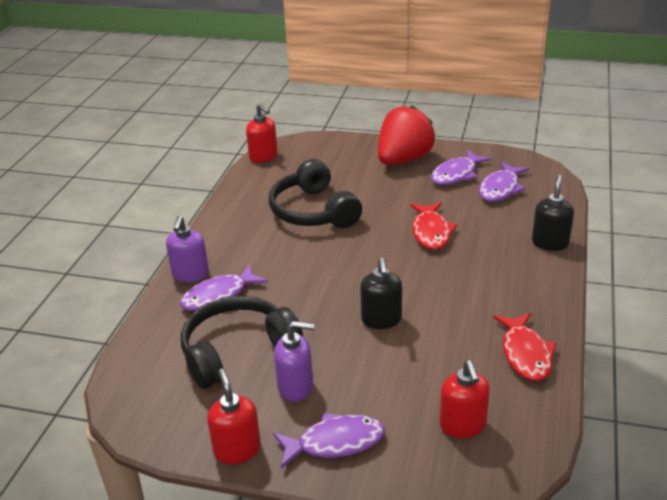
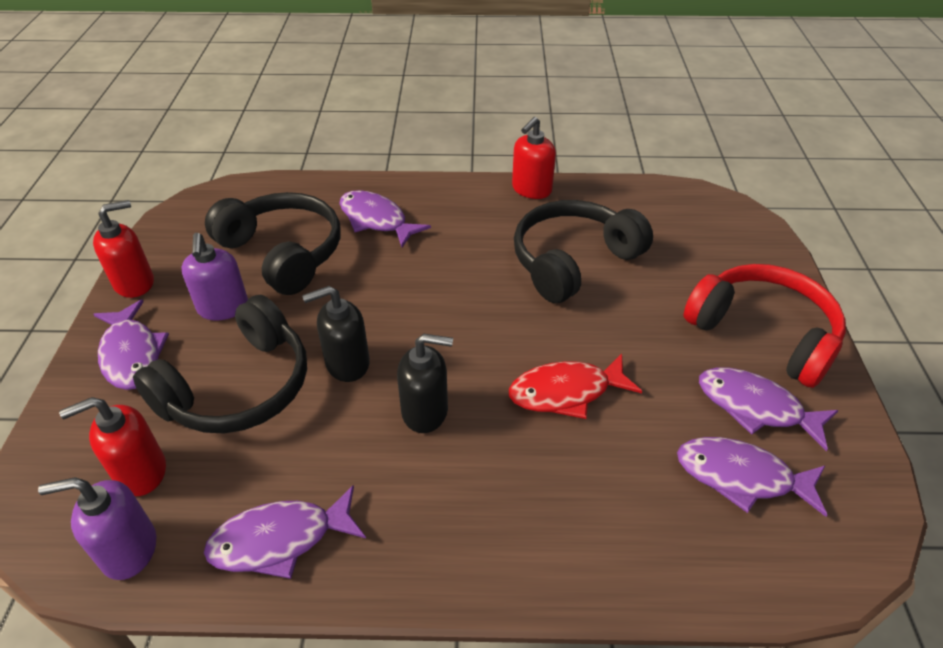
camera: 75 degrees right, 10 degrees up
(190, 275) = (411, 192): purple soap dispenser -> purple soap dispenser (129, 550)
(263, 157) = (685, 193): red soap dispenser -> red soap dispenser (531, 189)
(390, 375) = (238, 387): none -> black headphones
(403, 160) = (763, 334): red strawberry -> red headphones
(525, 354) = (280, 540): red fish -> purple fish
(550, 243) = (590, 567): black soap dispenser -> black soap dispenser (425, 411)

